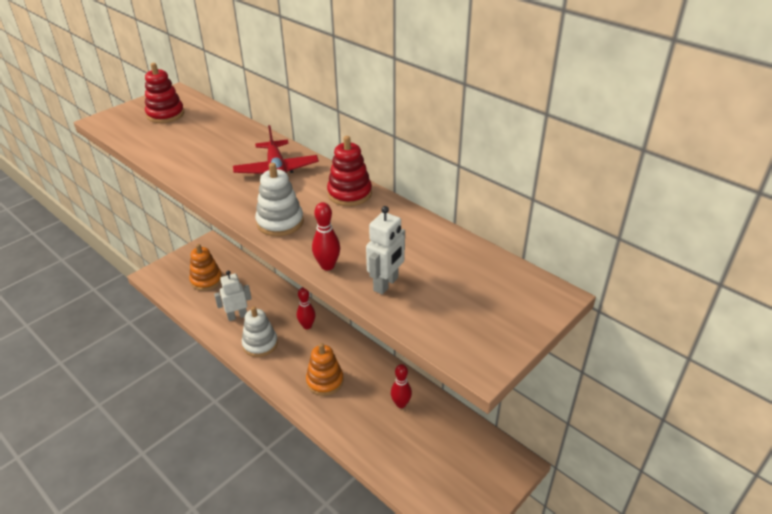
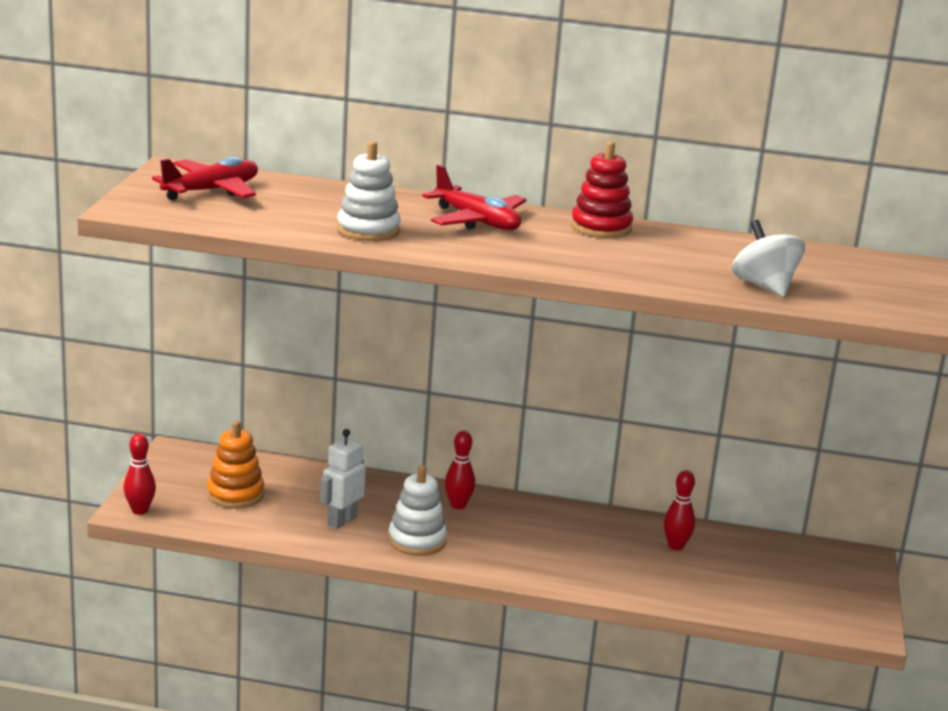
camera: 35 degrees left, 15 degrees down
(165, 114) = (211, 191): red stacking toy -> red plane
(280, 222) = (567, 262): white stacking toy -> white stacking toy (368, 230)
(325, 381) = (555, 552): orange stacking toy -> none
(327, 266) = (682, 285): red bowling pin -> red bowling pin (140, 510)
(386, 284) = (764, 286): white robot -> white spinning top

